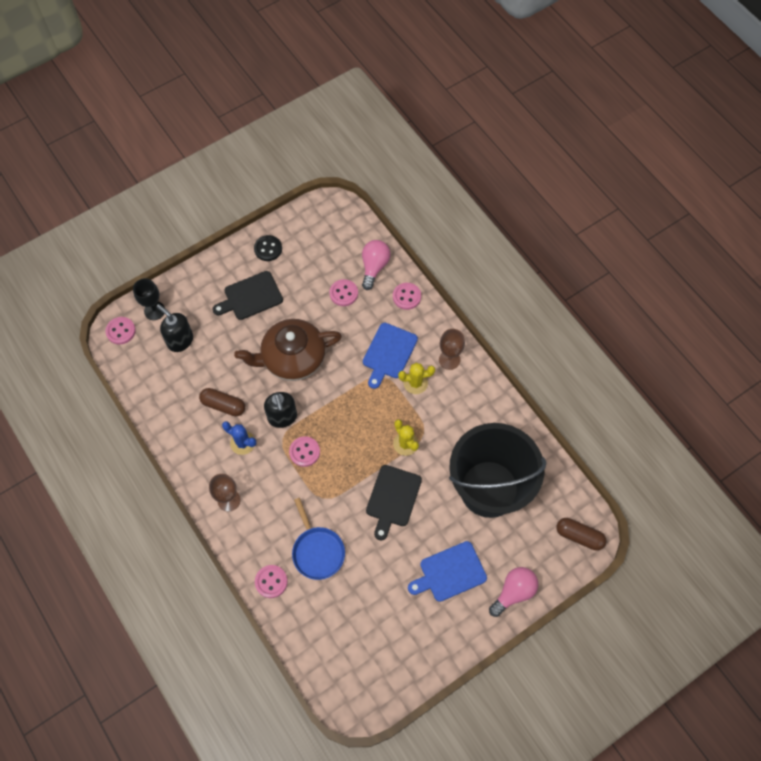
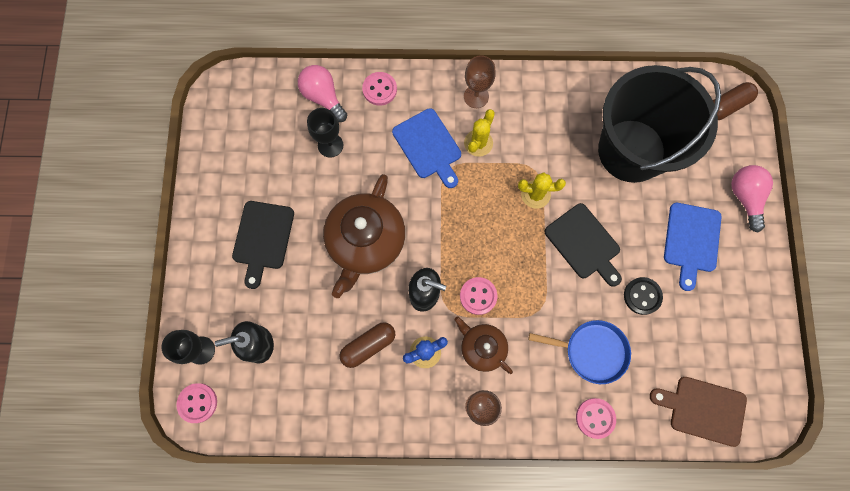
camera: 55 degrees left, 10 degrees up
(268, 249) = (220, 185): black button -> black button (642, 296)
(270, 477) = (482, 347): none -> brown teapot
(327, 654) = (703, 409): none -> brown cutting board
(343, 293) = (330, 145): pink button -> black goblet

